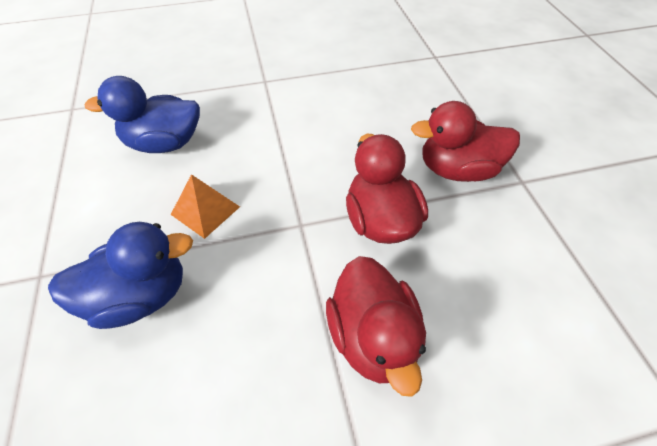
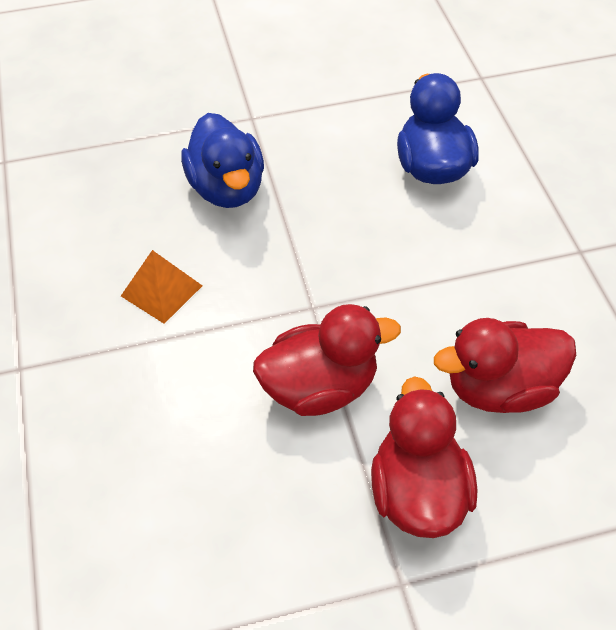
camera: 90 degrees right, 0 degrees up
(205, 210) = (331, 219): orange pyramid -> orange pyramid (161, 290)
(373, 337) = (169, 373): red duck -> red duck (500, 388)

